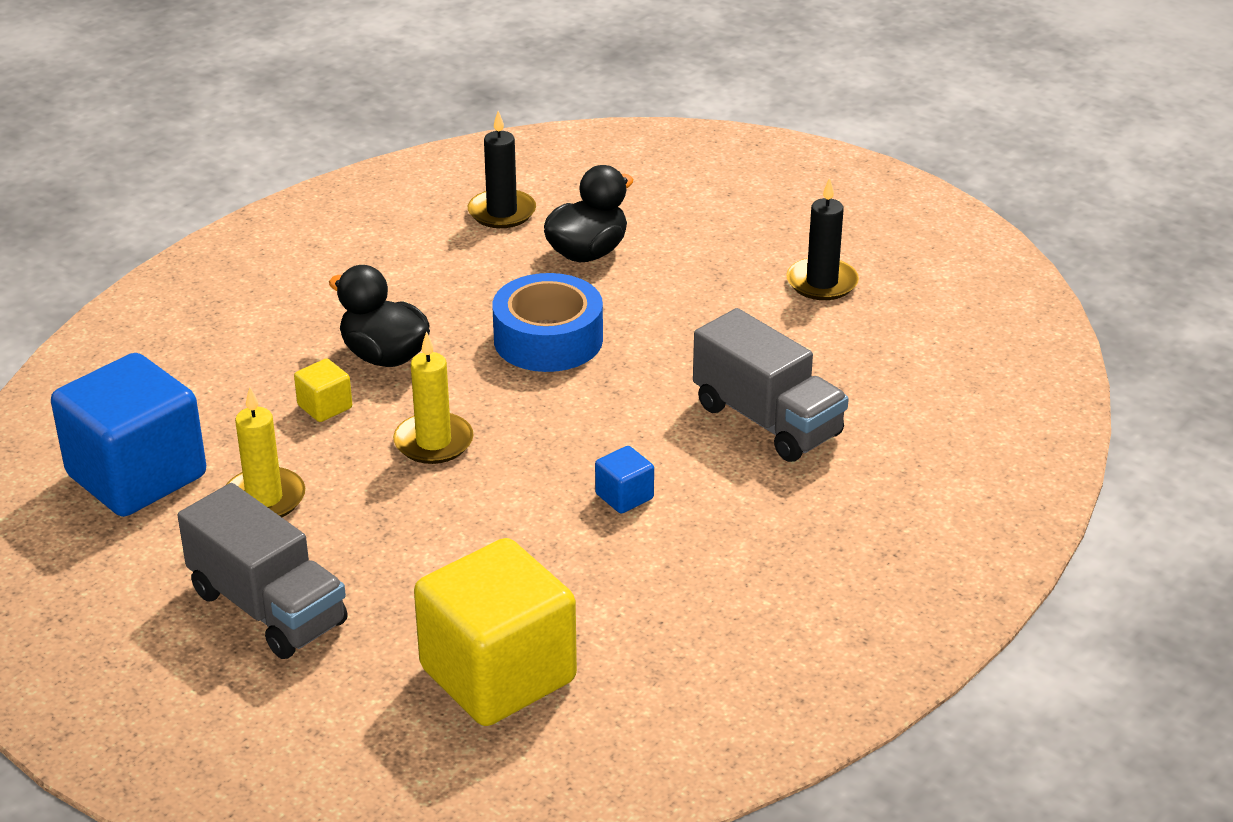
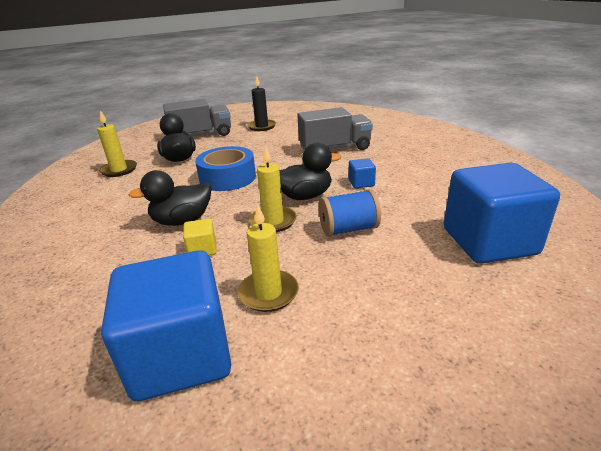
camera: 60 degrees left, 5 degrees down
(268, 608) = (388, 317): grey truck -> grey truck (201, 135)
(454, 523) = (348, 229): none -> blue spool
(498, 674) = (489, 241): yellow cube -> blue cube
(502, 212) = (119, 170): black candle -> yellow candle
(534, 447) = (305, 196): none -> black duck

